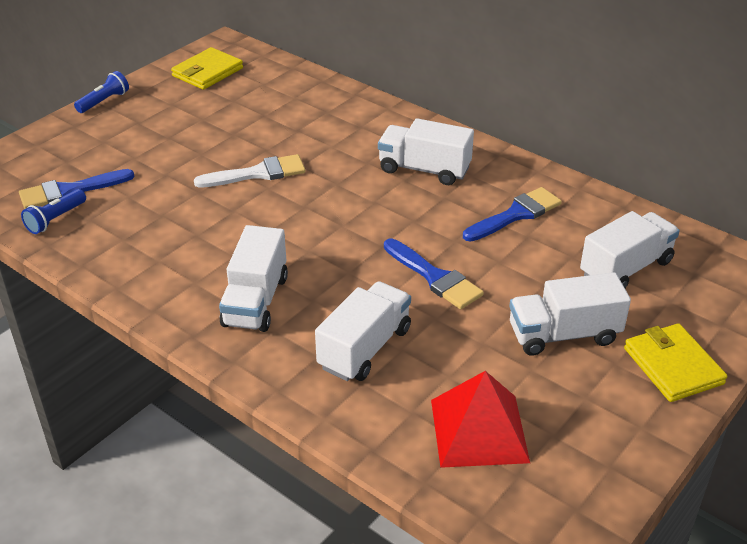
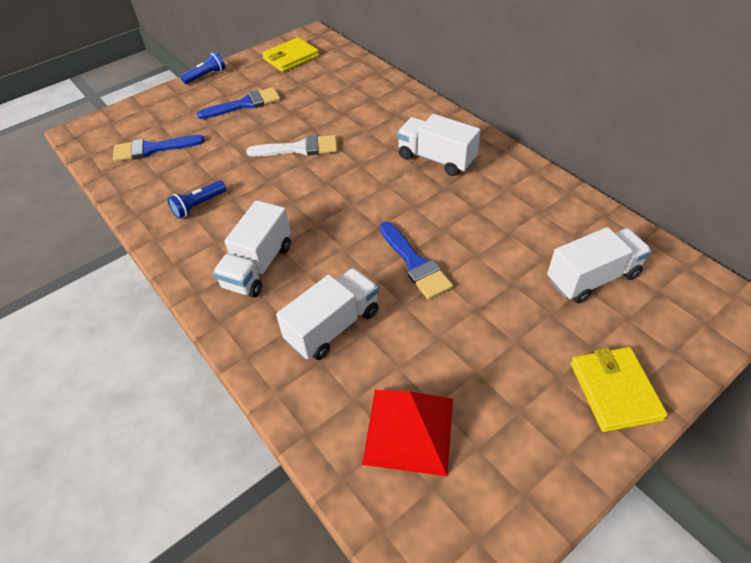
camera: 15 degrees right, 10 degrees up
(55, 219) = (133, 172): blue flashlight -> blue flashlight (198, 205)
(516, 214) = (504, 211): blue brush -> blue brush (245, 104)
(563, 334) = (516, 339): white truck -> none

